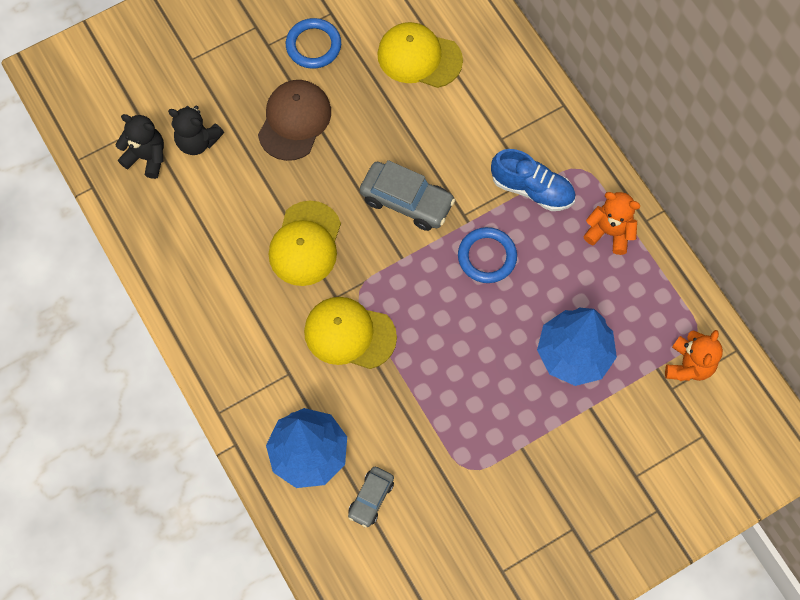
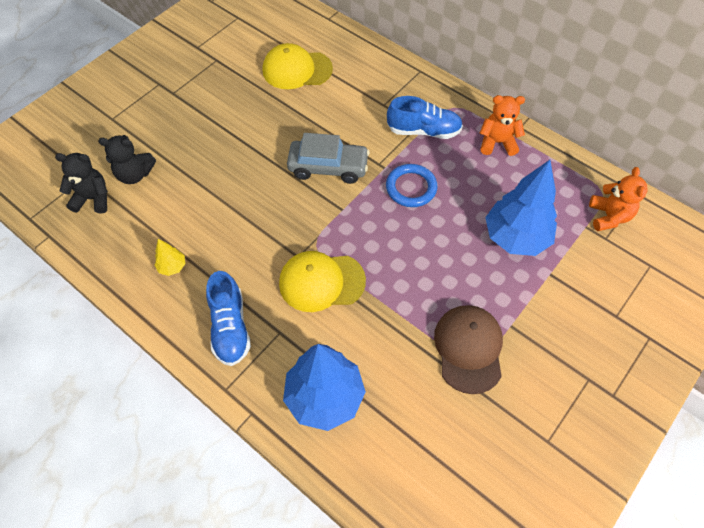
camera: 20 degrees left, 10 degrees down
(206, 265) = (172, 267): none -> yellow tree
(242, 351) = (230, 327): none -> blue shoe
(294, 121) = (213, 137): brown cap -> brown cap (468, 349)
(305, 244) = (255, 223): yellow cap -> none
(313, 45) = (210, 84): blue ring -> none
(371, 498) = (399, 417): grey car -> none

